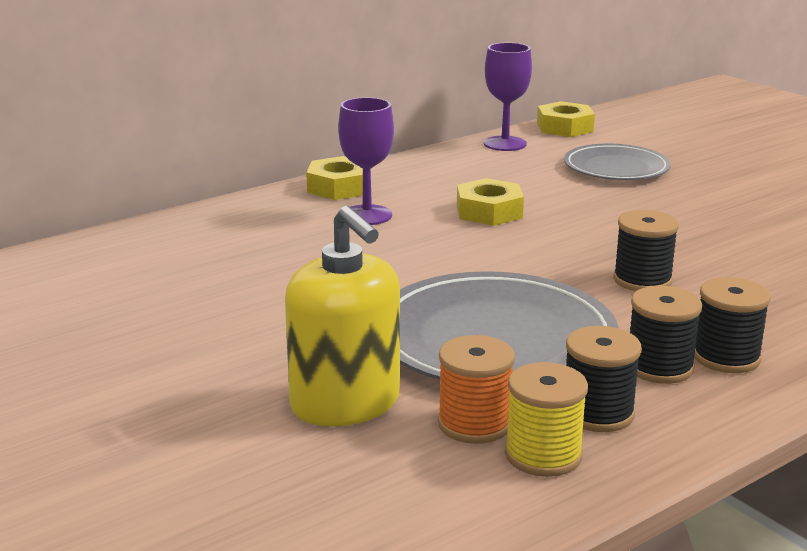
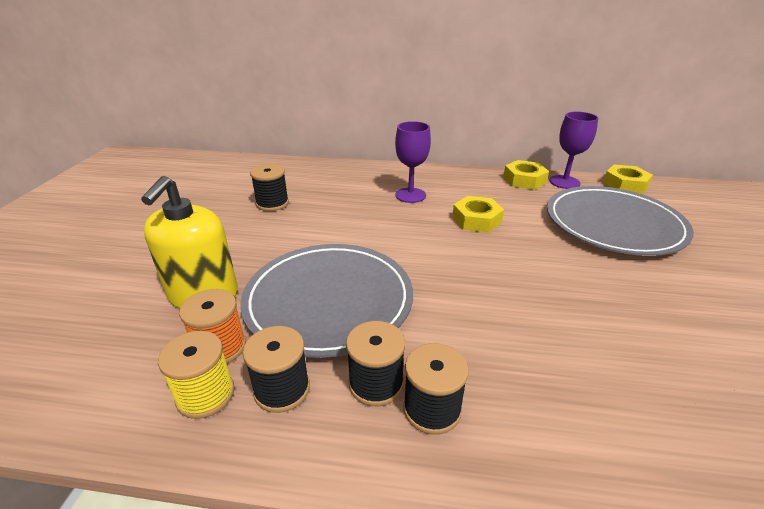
camera: 45 degrees right, 10 degrees up
(339, 187) = (426, 175): yellow nut -> yellow nut (524, 180)
(616, 168) = (613, 224): grey plate -> grey plate, size x1.65
(642, 280) = (485, 312): black spool -> black spool (272, 203)

